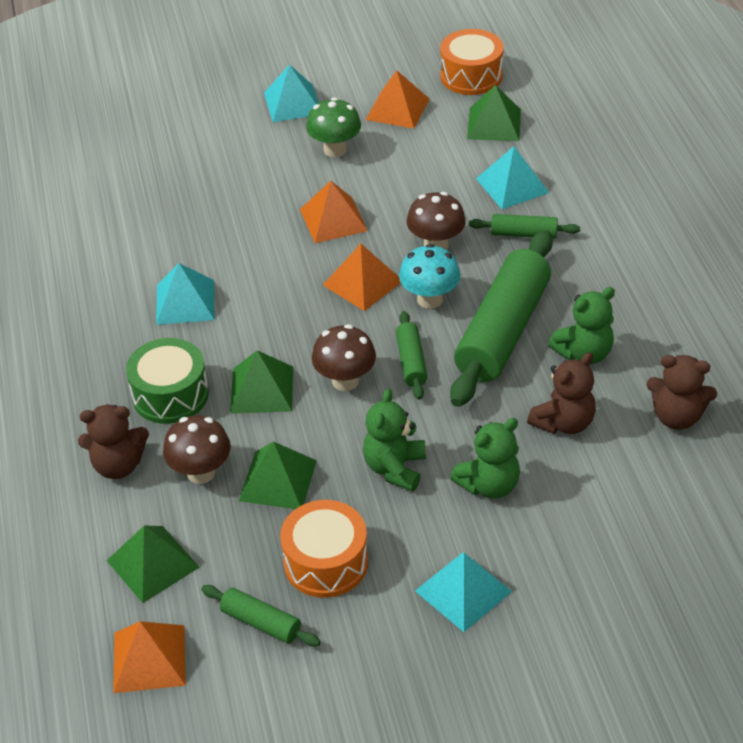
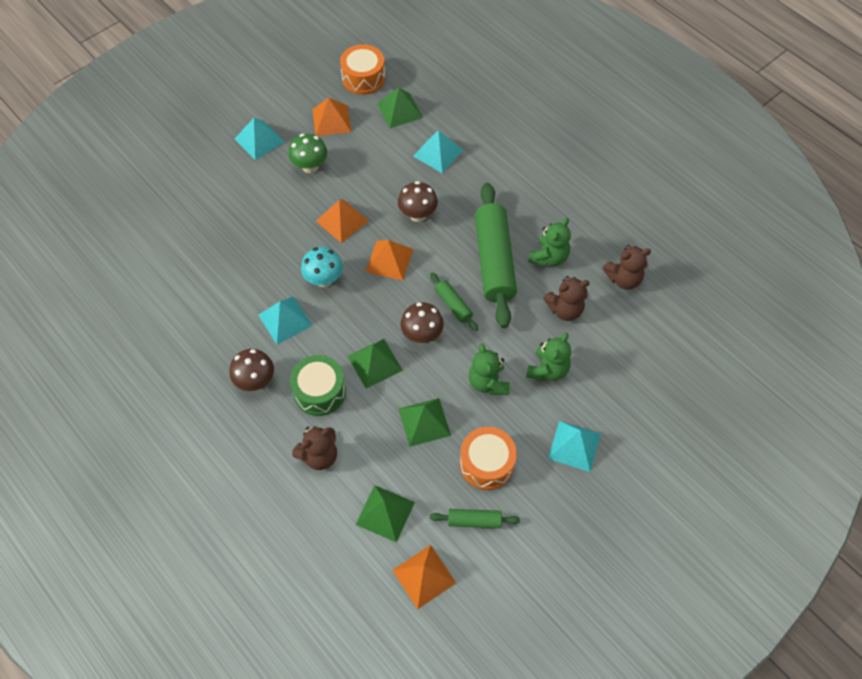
camera: 30 degrees left, 15 degrees up
(201, 472) = (374, 437): brown mushroom -> brown mushroom (255, 381)
(430, 299) = (437, 256): turquoise mushroom -> turquoise mushroom (324, 280)
(523, 234) = (465, 186): green rolling pin -> none
(564, 422) = (565, 309): brown teddy bear -> brown teddy bear turned 60 degrees clockwise

